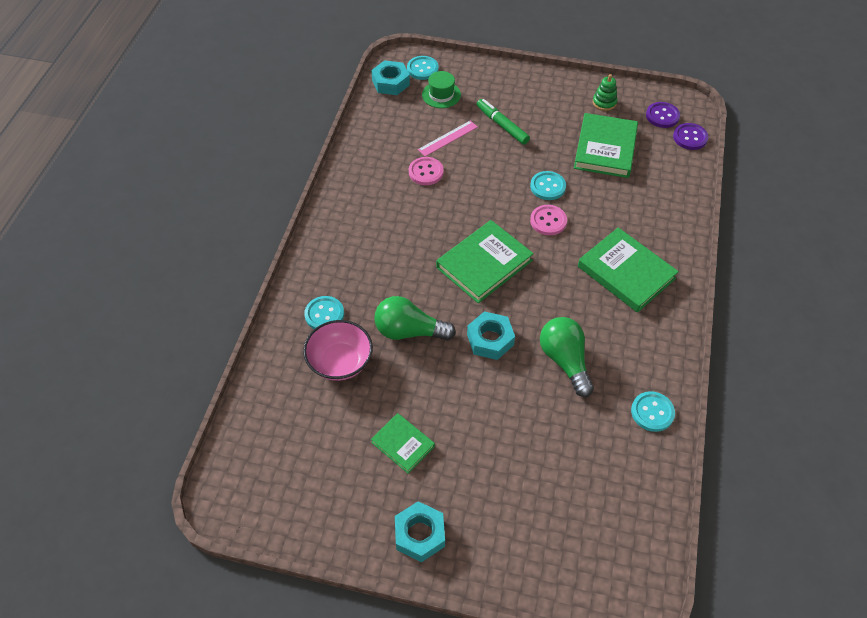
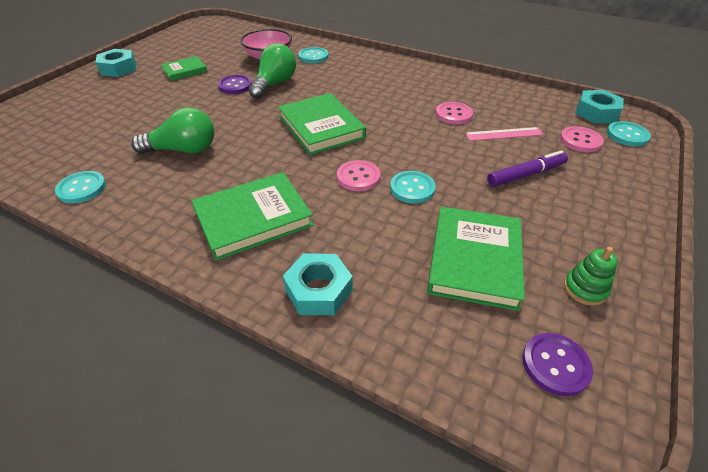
camera: 105 degrees right, 10 degrees down
(441, 95) = (580, 141): green hat -> pink button
(448, 138) = (504, 134): pink ruler -> pink ruler turned 75 degrees counterclockwise
(490, 340) = (238, 116): turquoise nut -> turquoise nut (318, 290)
(502, 125) = (526, 175): green marker -> purple marker
(605, 148) = (474, 260): green book -> green book turned 75 degrees clockwise
(690, 137) = (493, 391): purple button -> purple button (235, 86)

